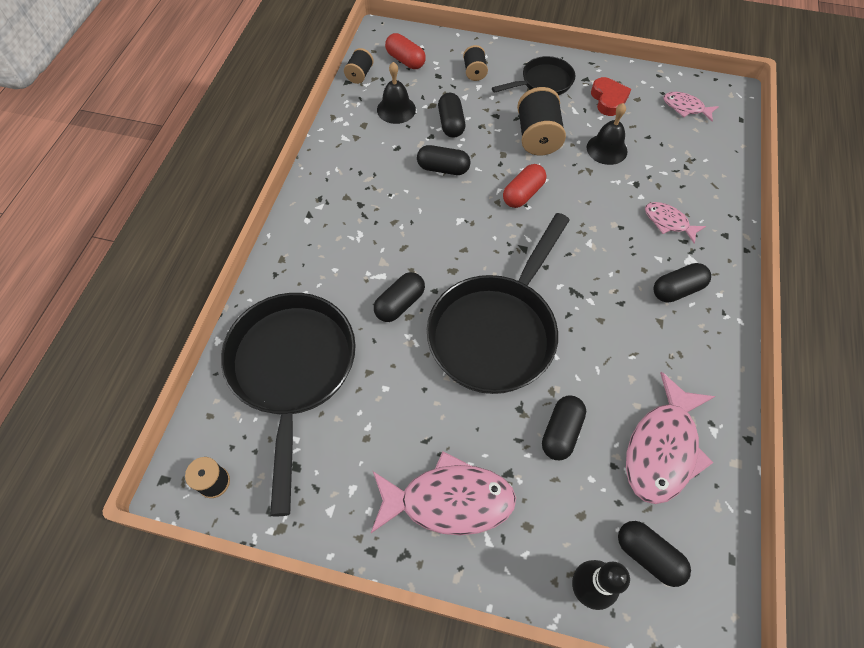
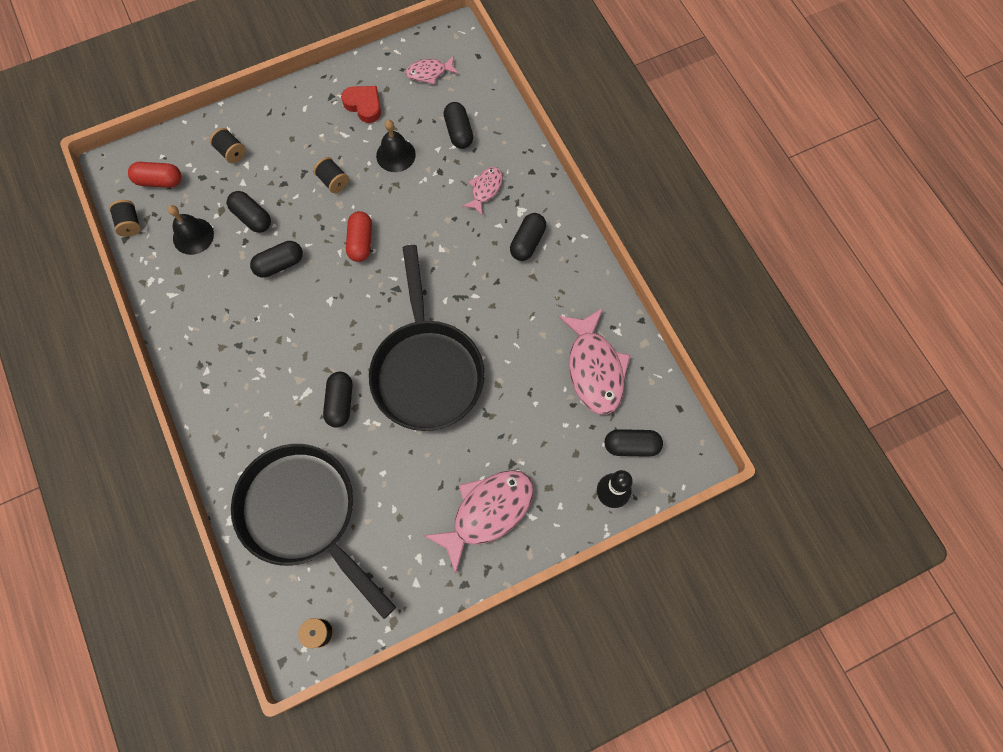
camera: 40 degrees left, 10 degrees up
(537, 137) = (333, 181): black spool -> black spool, size x0.56
(543, 82) = (298, 123): black pan -> none
(561, 432) = (524, 408): black capsule -> black capsule (458, 132)
(668, 222) = (485, 189): pink fish -> pink fish turned 120 degrees clockwise

